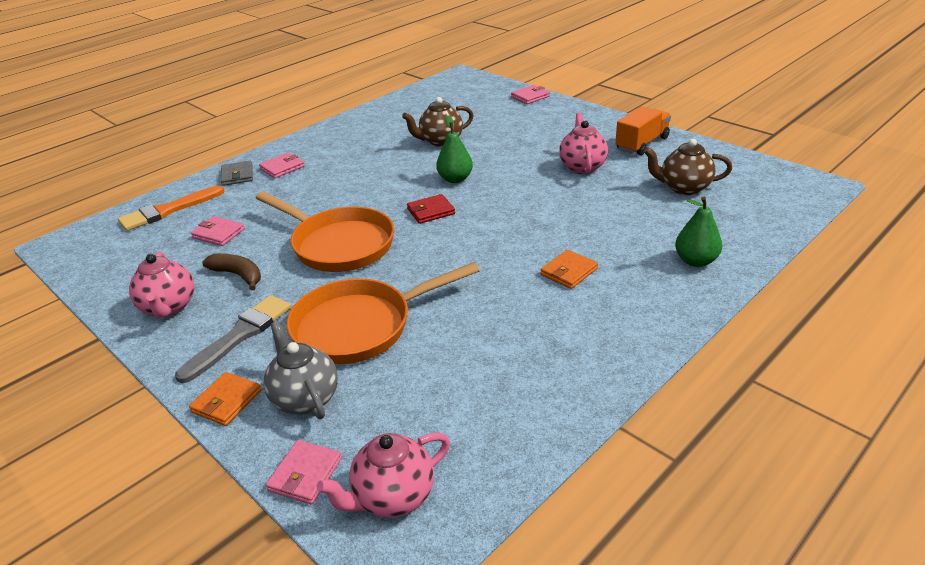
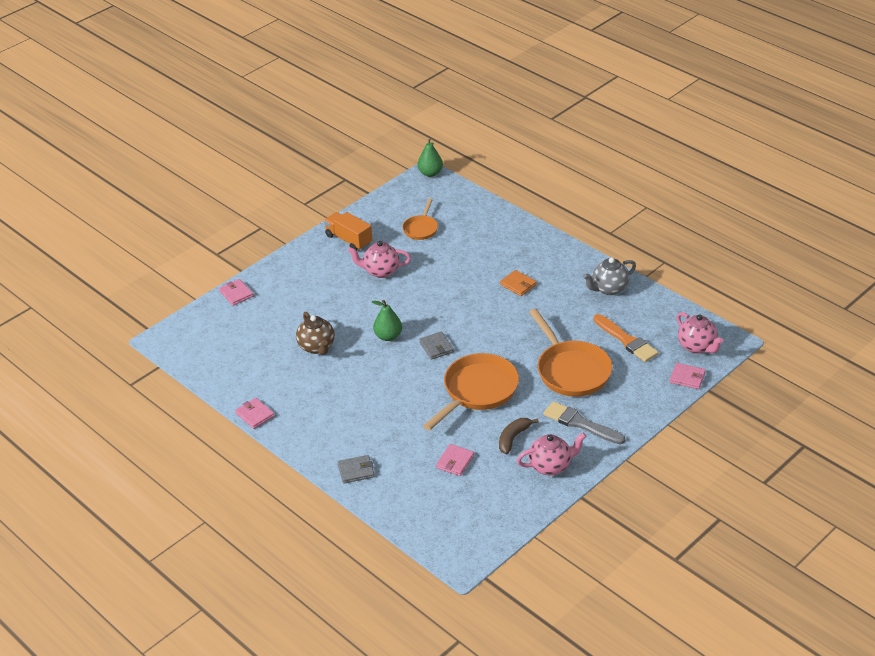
camera: 90 degrees left, 5 degrees up
(168, 210) = (413, 503): orange brush -> orange brush (626, 340)
(226, 401) = (639, 417): orange wallet -> none
(282, 168) = (346, 443): pink wallet -> pink wallet (255, 415)
(305, 398) = (634, 385): grey teapot -> grey teapot (609, 289)
(431, 211) = (436, 347): red wallet -> grey wallet
(684, 188) = (421, 228): brown teapot -> orange pan
(695, 261) = (509, 235): green pear -> green pear (430, 173)

